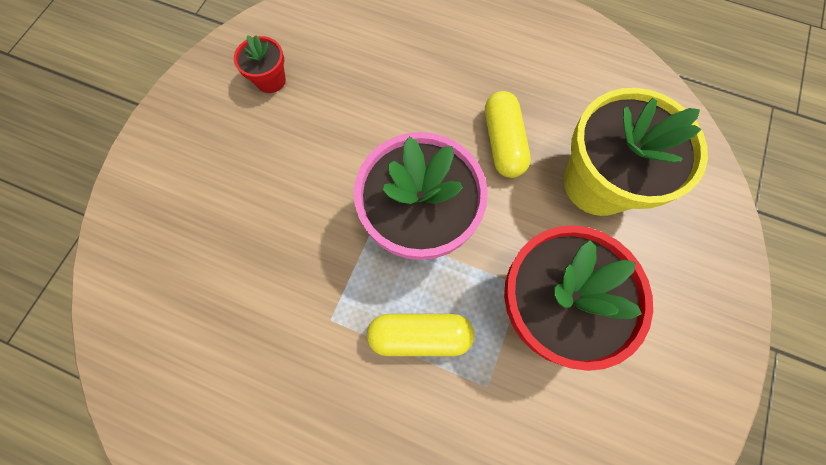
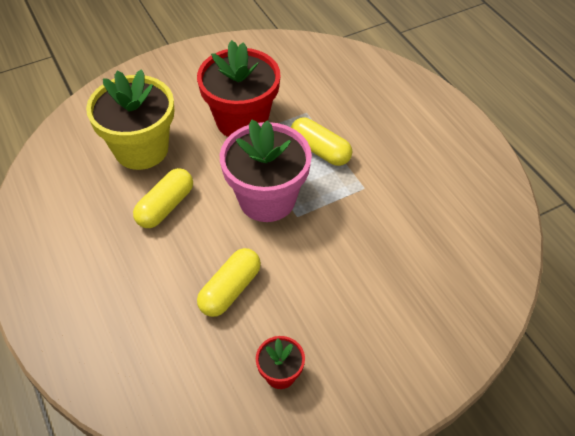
camera: 140 degrees left, 20 degrees down
(368, 112) = (230, 290): none -> yellow capsule

